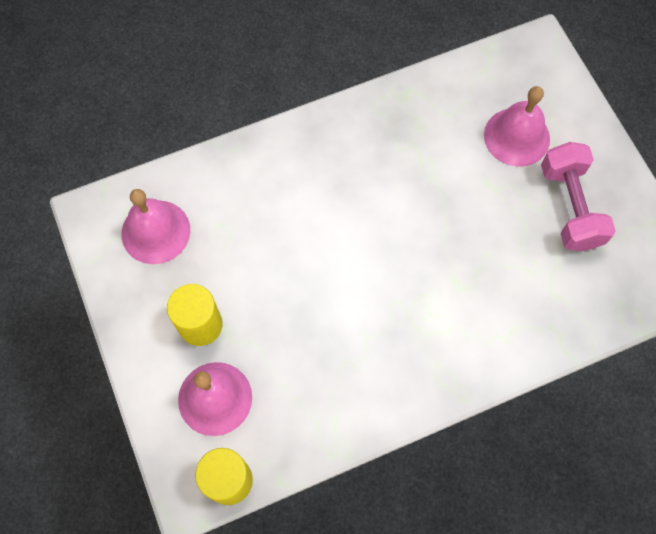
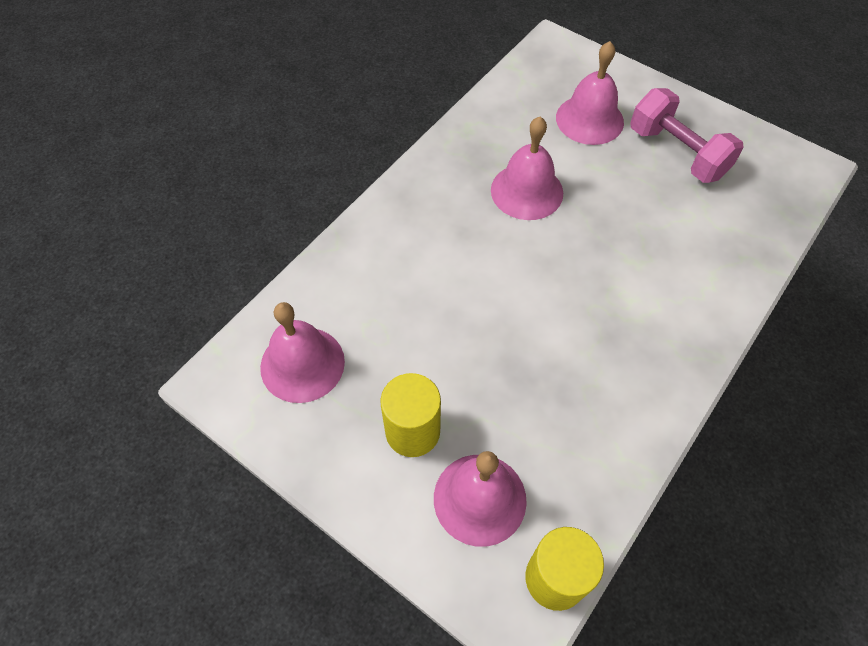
camera: 30 degrees left, 10 degrees down
(415, 177) = (527, 191): none -> pink bell

